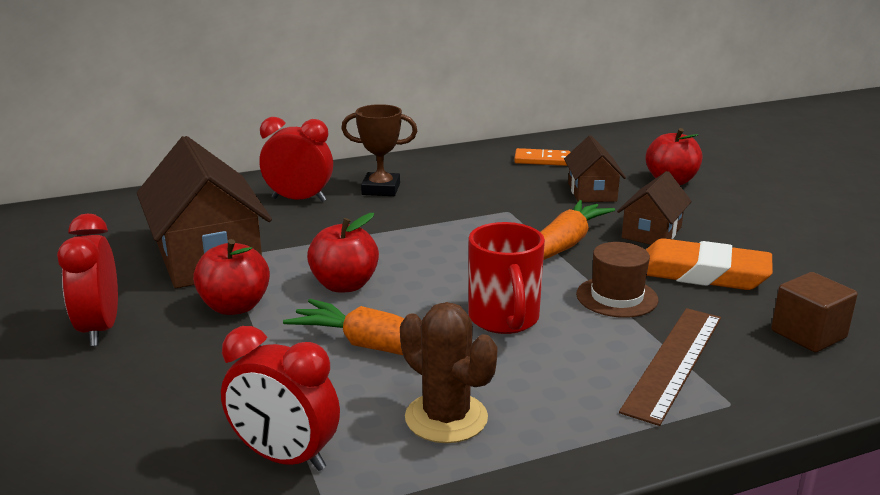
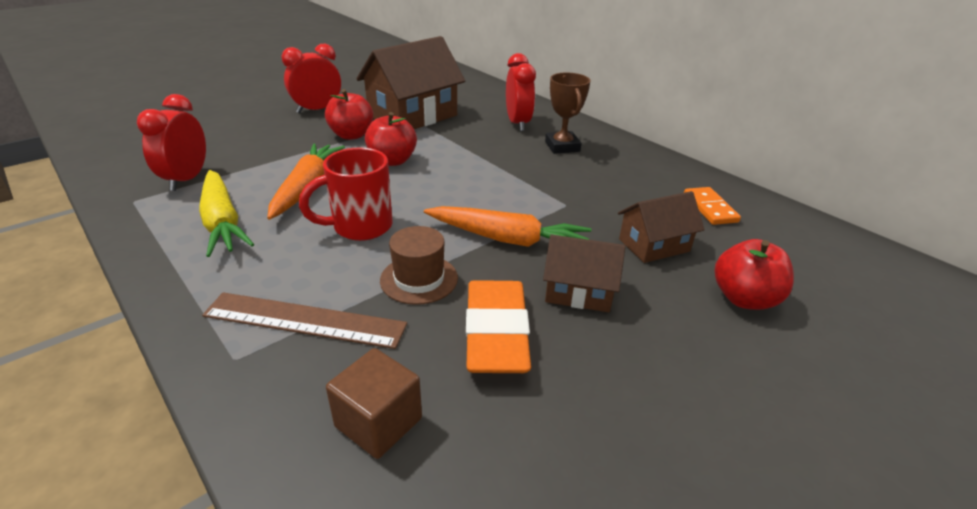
camera: 70 degrees right, 10 degrees up
(446, 418) = (222, 222): brown cactus -> yellow carrot

